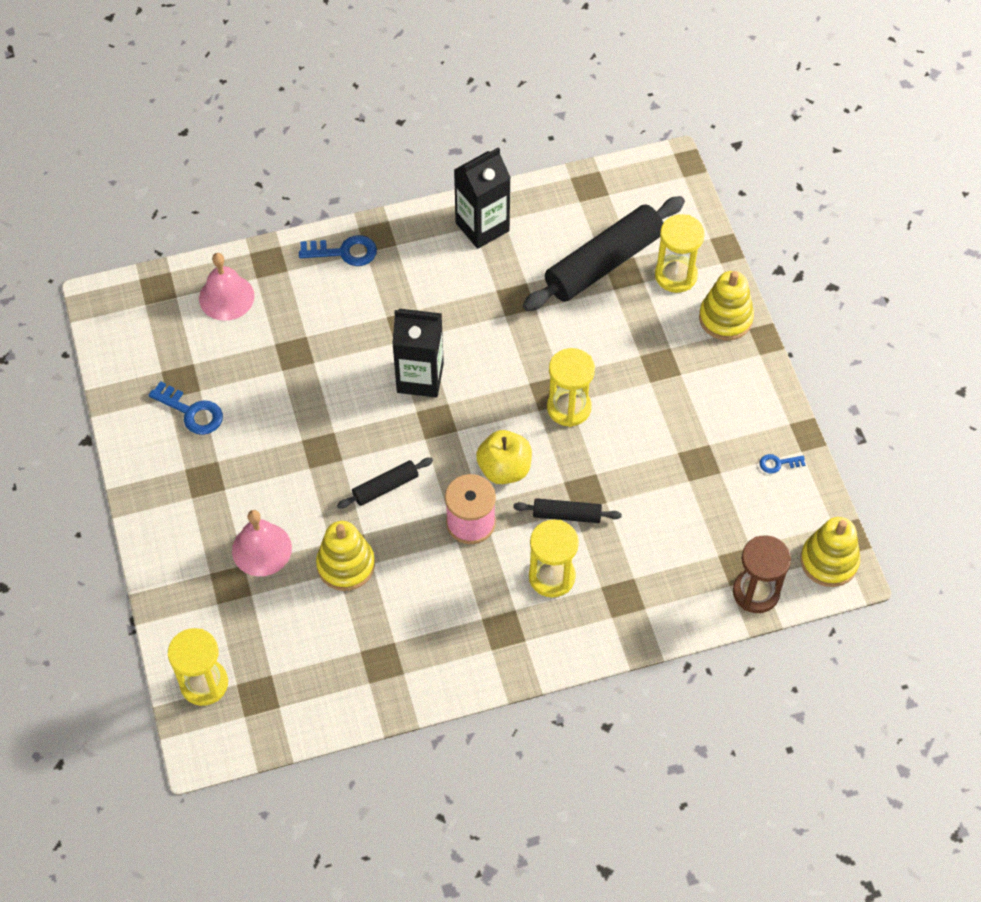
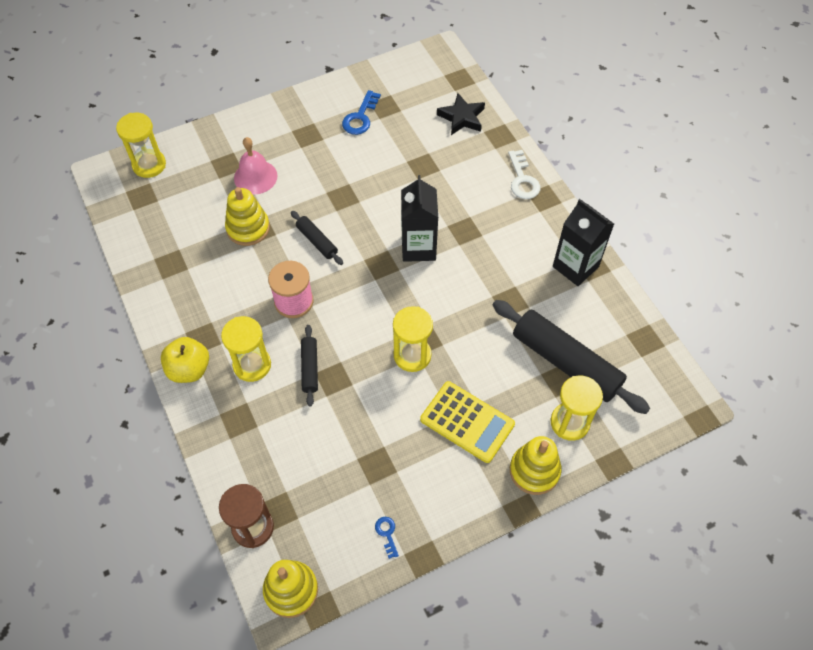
camera: 80 degrees right, 0 degrees up
(226, 297) = (462, 118): pink bell -> black star
(344, 252) = (522, 180): blue key -> white key
(504, 469) = (345, 317): yellow apple -> yellow apple (189, 369)
(660, 368) = (467, 422): none -> yellow calculator

